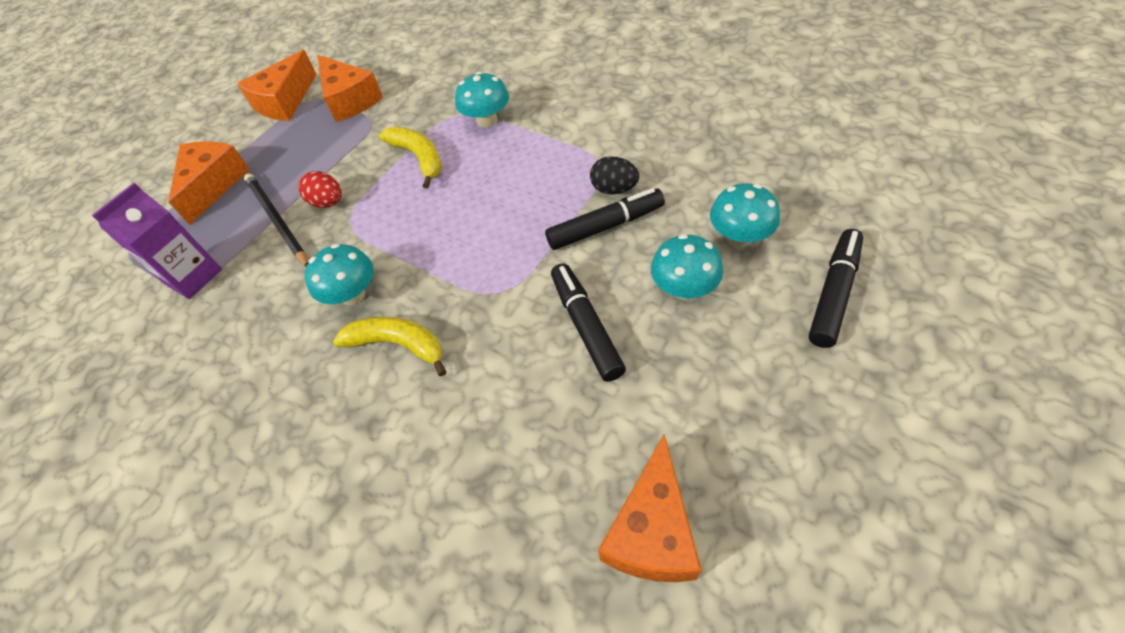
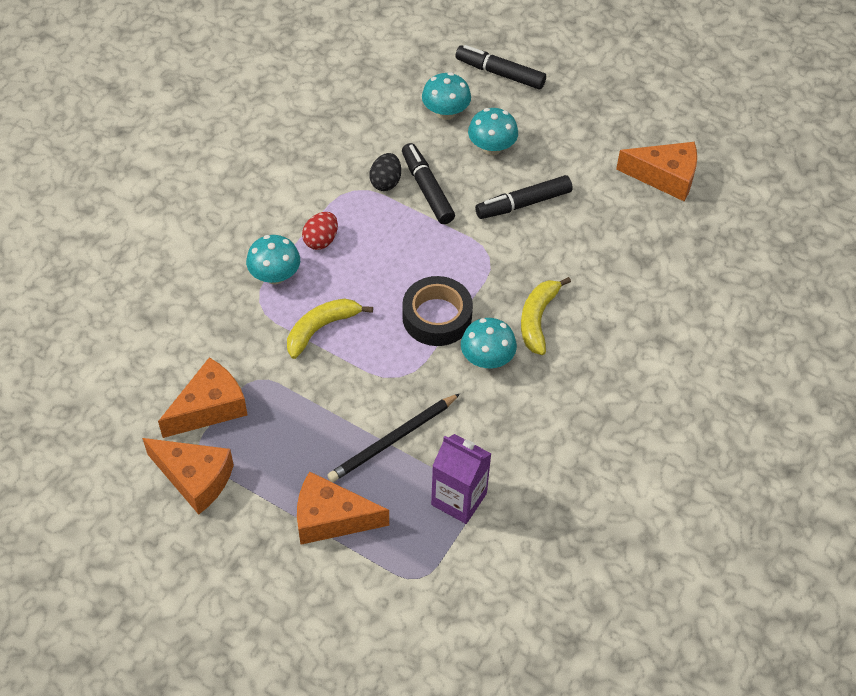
camera: 100 degrees left, 0 degrees up
(328, 202) = (373, 399): red egg -> red egg (321, 240)
(418, 246) = (437, 317): none -> black tape

